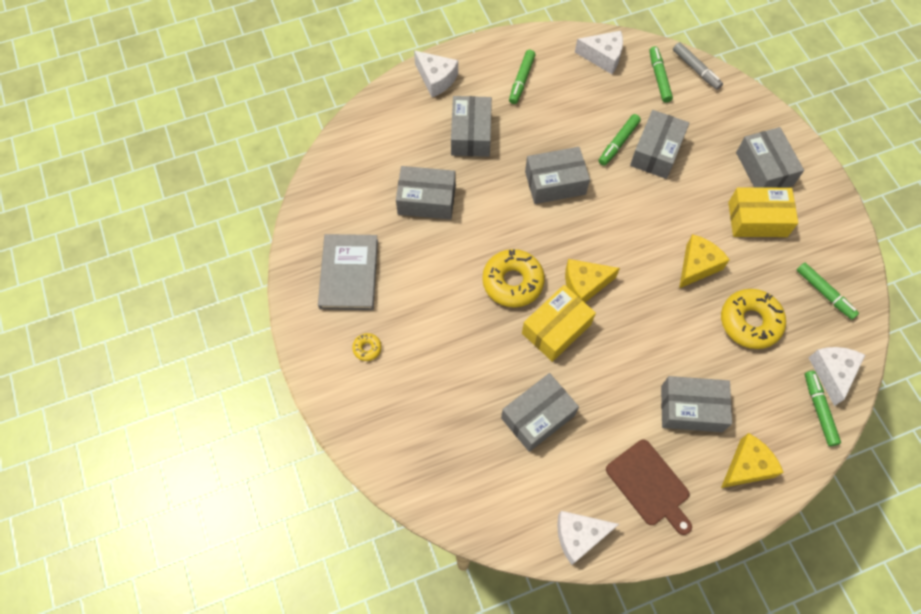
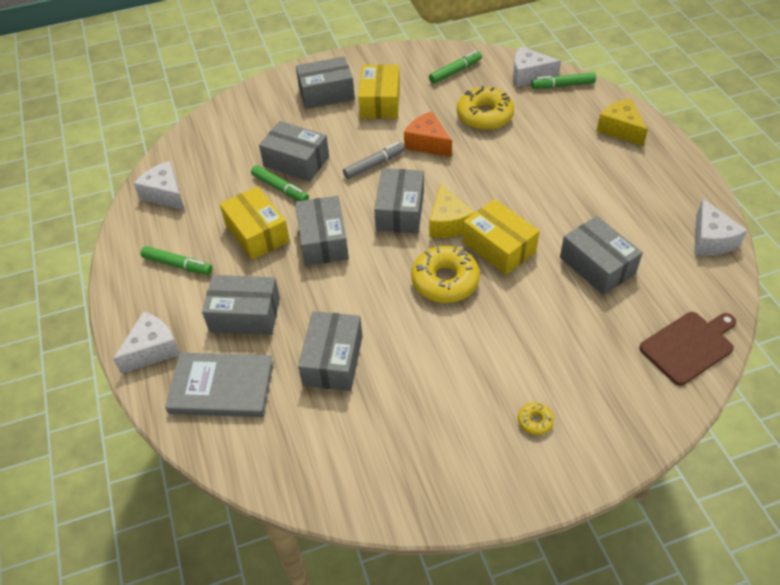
camera: 85 degrees left, 15 degrees down
(349, 274) = (433, 444): grey book -> grey book (222, 387)
(561, 131) = (257, 233): none -> yellow box
(603, 57) = (165, 194): white cheese -> white cheese turned 60 degrees counterclockwise
(649, 485) = (650, 189): brown cutting board -> brown cutting board (689, 346)
(659, 78) = (205, 153): green marker -> none
(691, 408) = (572, 158): grey box -> grey box (400, 211)
(696, 69) = (201, 127): grey marker -> grey marker (374, 164)
(697, 266) = (427, 143): yellow cheese -> orange cheese

